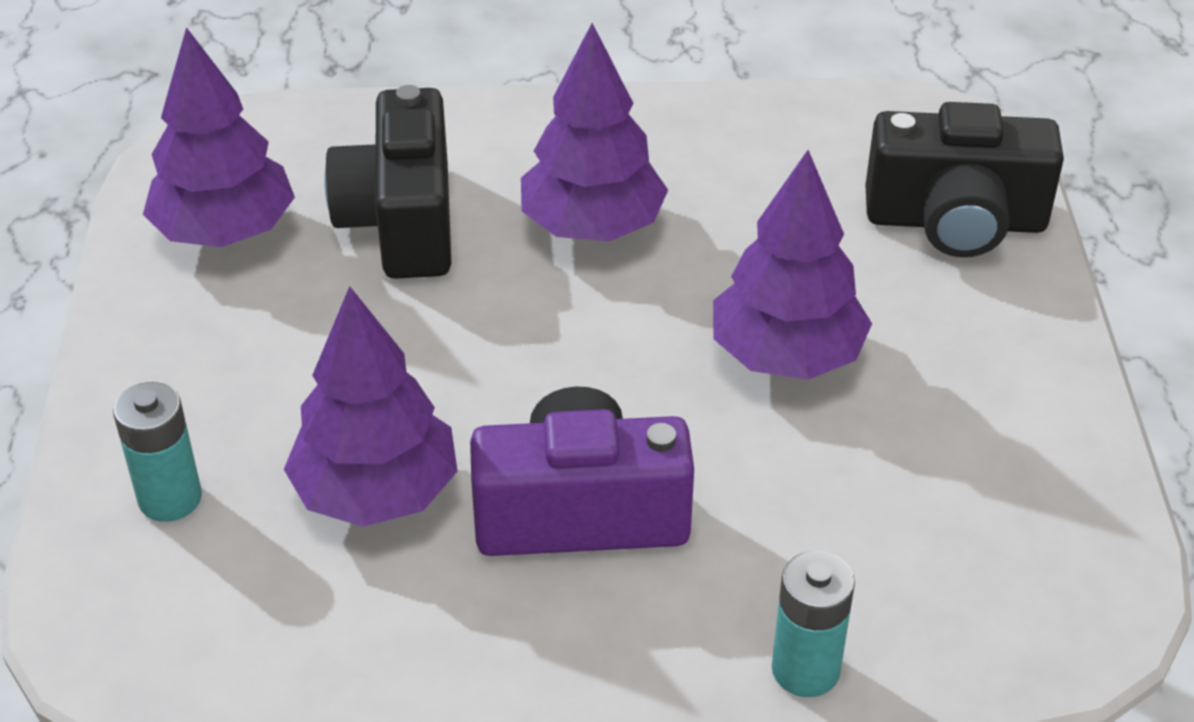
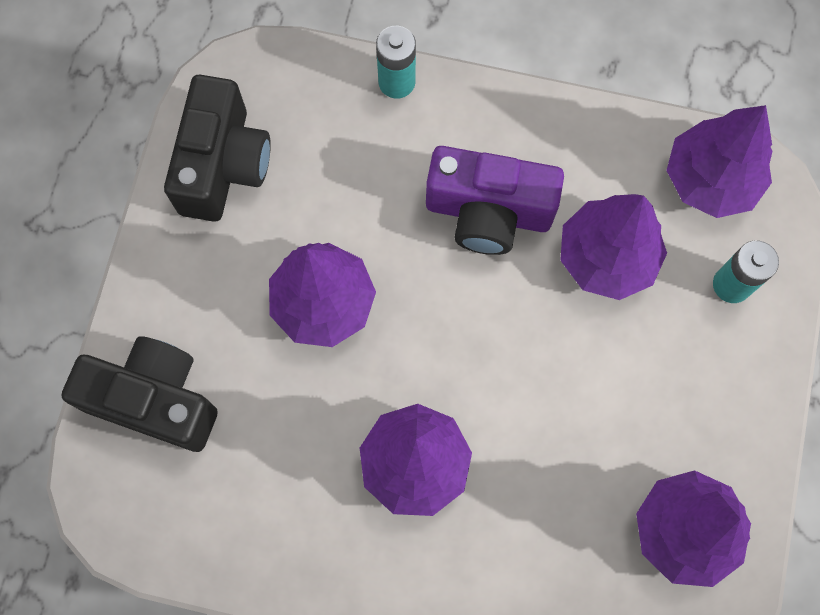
camera: 165 degrees left, 30 degrees up
(212, 637) = (711, 180): none -> purple tree
(401, 222) = (553, 506): black camera -> black camera (223, 165)

